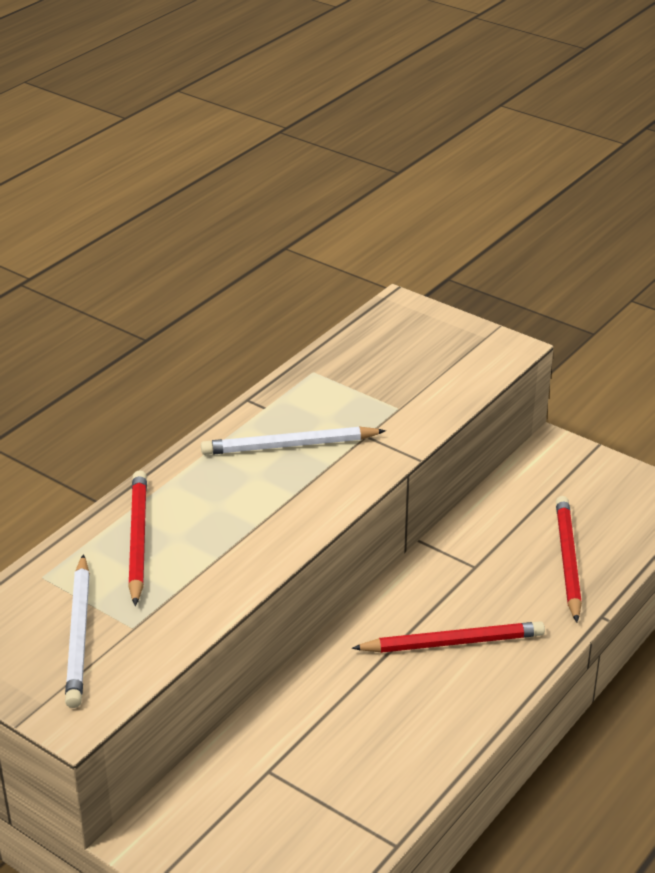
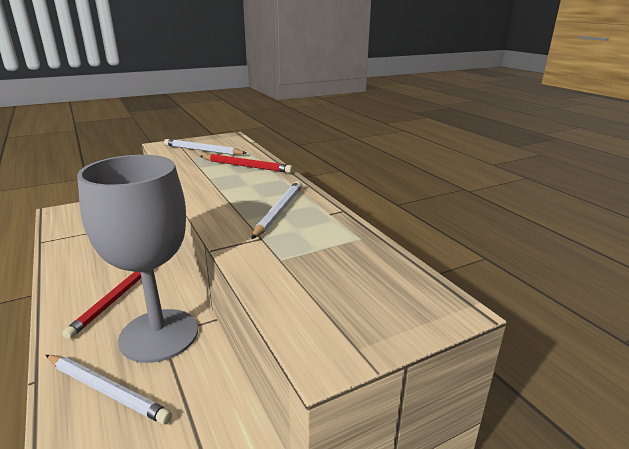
camera: 115 degrees right, 10 degrees down
(478, 568) = (159, 335): none -> grey goblet
(567, 560) = (107, 390): red pencil -> white pencil

